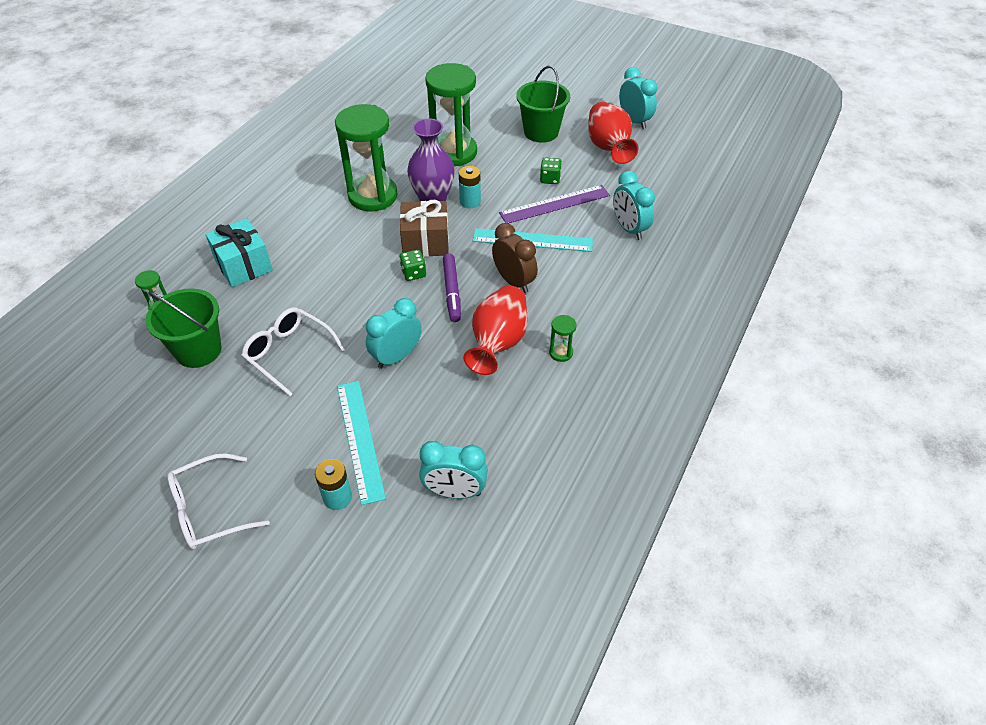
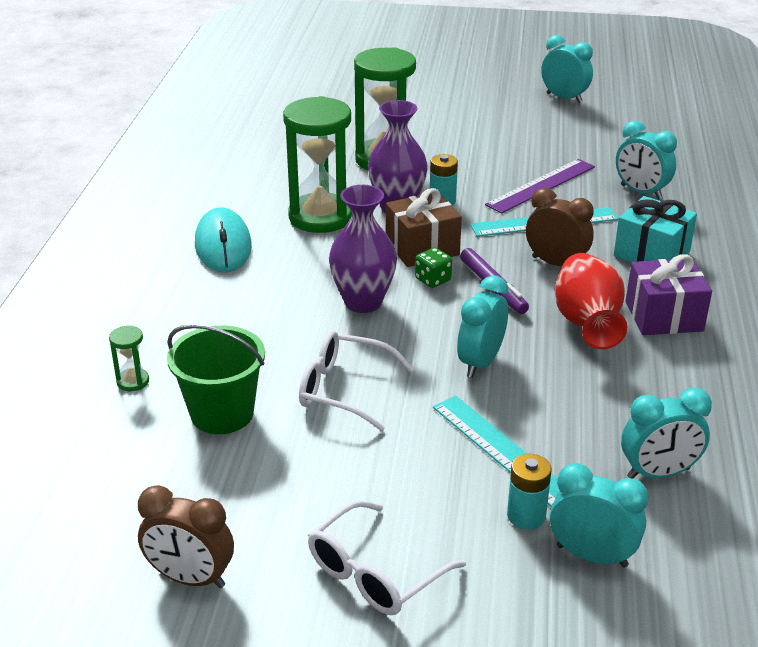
camera: 20 degrees left, 15 degrees down
(97, 475) = (190, 578): none -> brown clock
(244, 265) = (211, 316): turquoise gift -> turquoise gift (651, 254)
(290, 206) = (223, 245): none -> turquoise mouse
(351, 281) = (363, 302): none -> purple vase
(358, 545) = (592, 555): none -> turquoise clock
(541, 132) = (470, 124): green bucket -> none
(550, 179) = (516, 164): green dice -> none
(561, 352) = (664, 316): green hourglass -> purple gift
(608, 148) = (556, 126): red vase -> none

